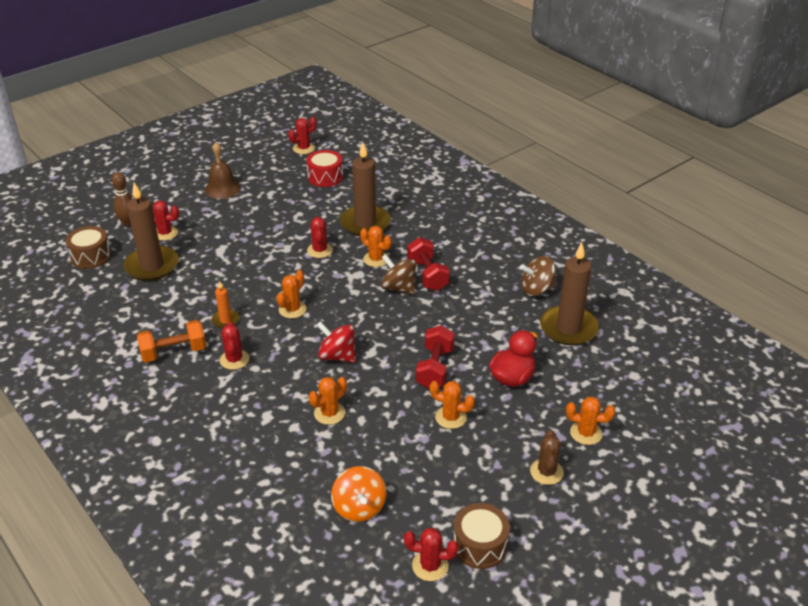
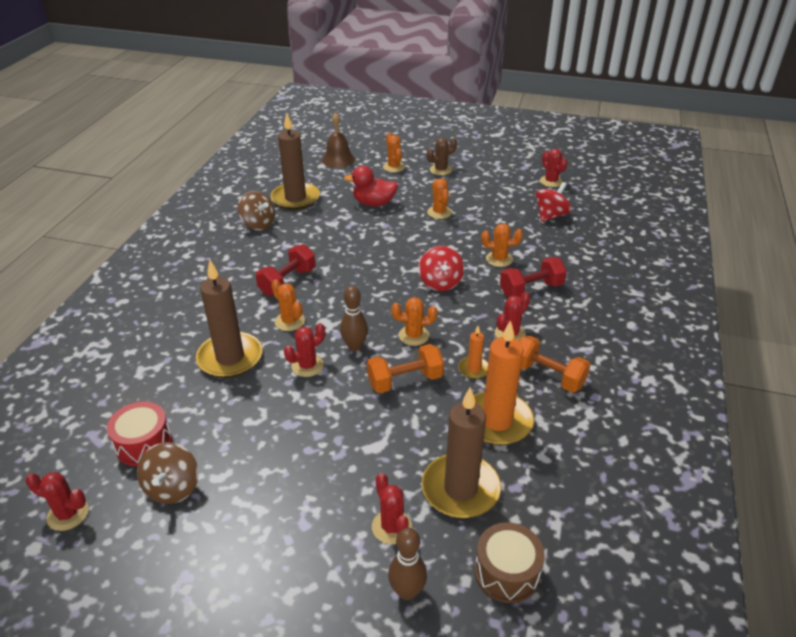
camera: 125 degrees left, 0 degrees up
(173, 305) = (497, 421): none -> orange candle
(222, 188) = (241, 540): brown bell -> brown bell (338, 159)
(255, 284) = (405, 381): none -> orange dumbbell
(314, 277) = (354, 346): none -> brown bowling pin
(359, 507) = (551, 216): orange spinning top -> red spinning top
(376, 259) = (289, 321): orange cactus -> orange cactus turned 45 degrees counterclockwise
(398, 288) = (321, 290): brown spinning top -> brown spinning top (173, 488)
(435, 368) = (400, 235): red dumbbell -> red dumbbell (531, 289)
(480, 545) = (517, 173): brown drum -> none

